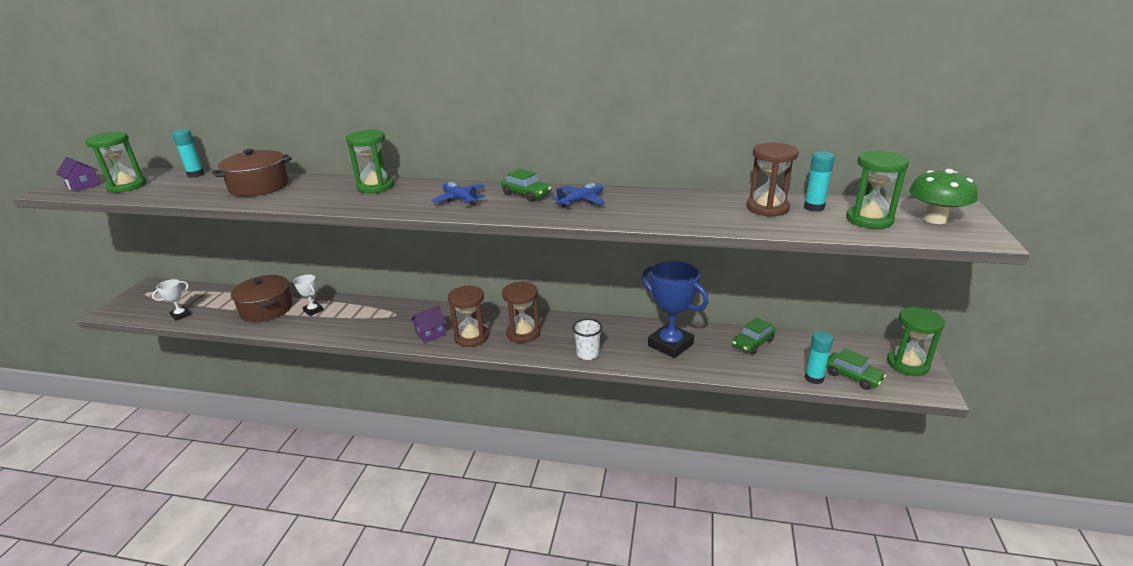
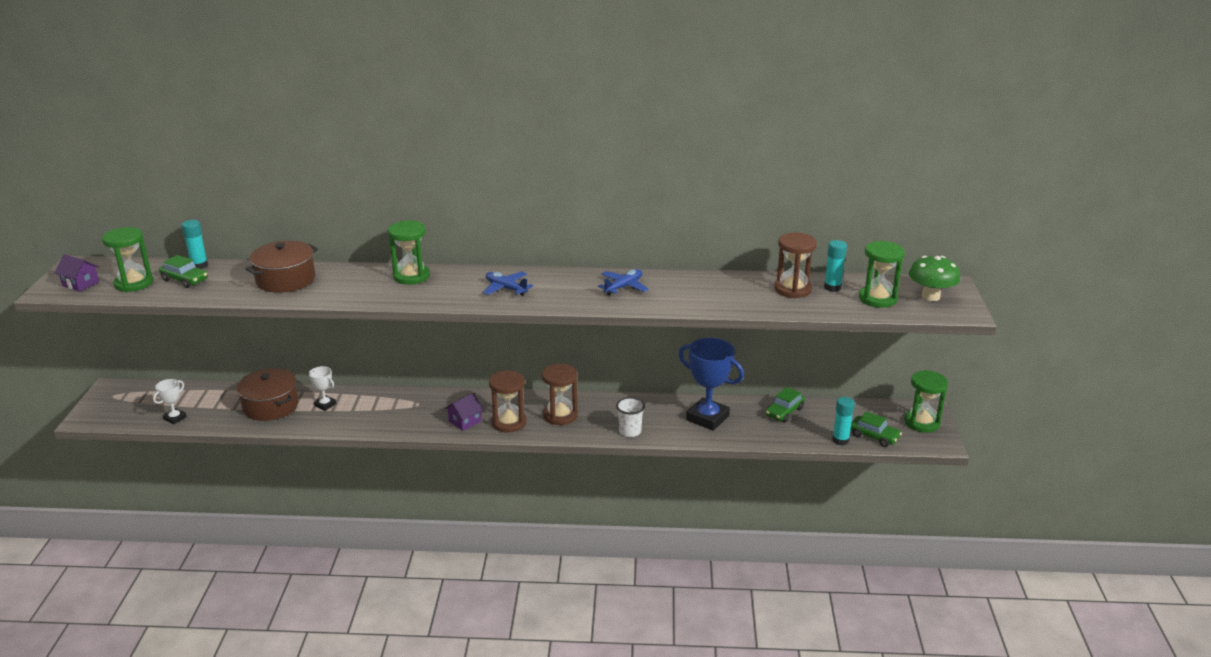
camera: 10 degrees left, 0 degrees up
(526, 194) = (568, 281): green car -> green car (185, 280)

